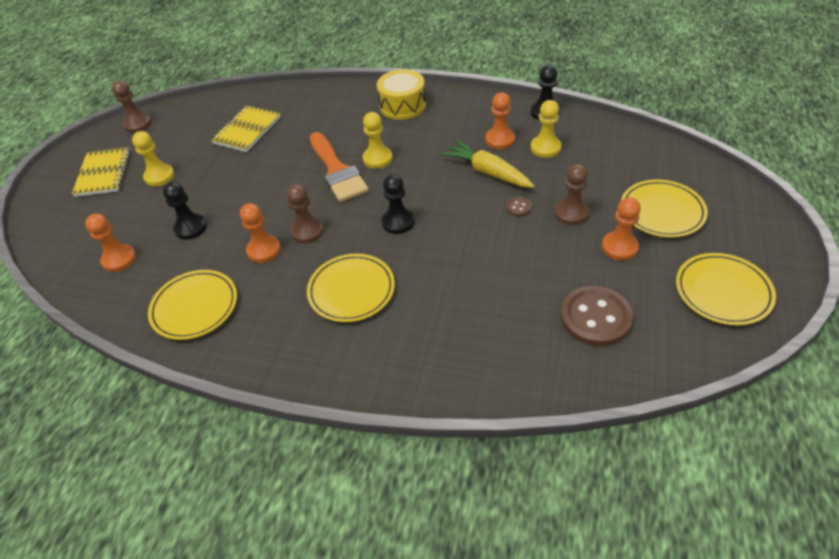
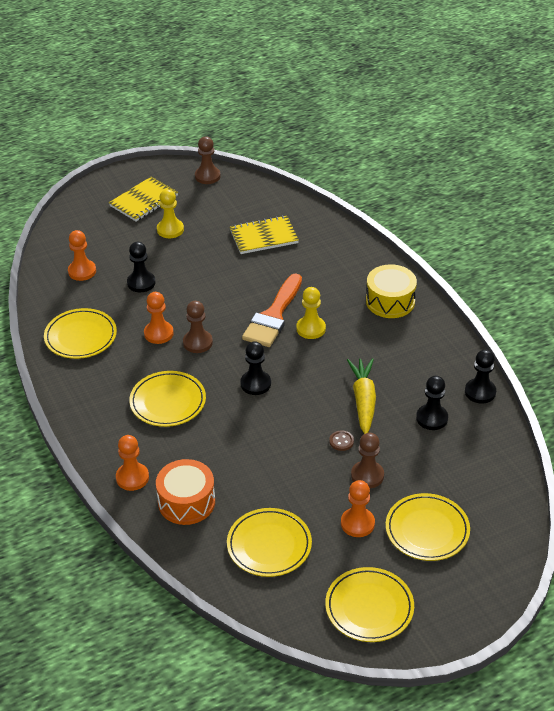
camera: 45 degrees right, 5 degrees down
(488, 347) = (186, 502): none -> orange drum
(500, 140) = (411, 385): orange pawn -> orange pawn (132, 478)
(545, 148) = (432, 418): yellow pawn -> black pawn
(595, 318) = (269, 545): brown button -> yellow plate

